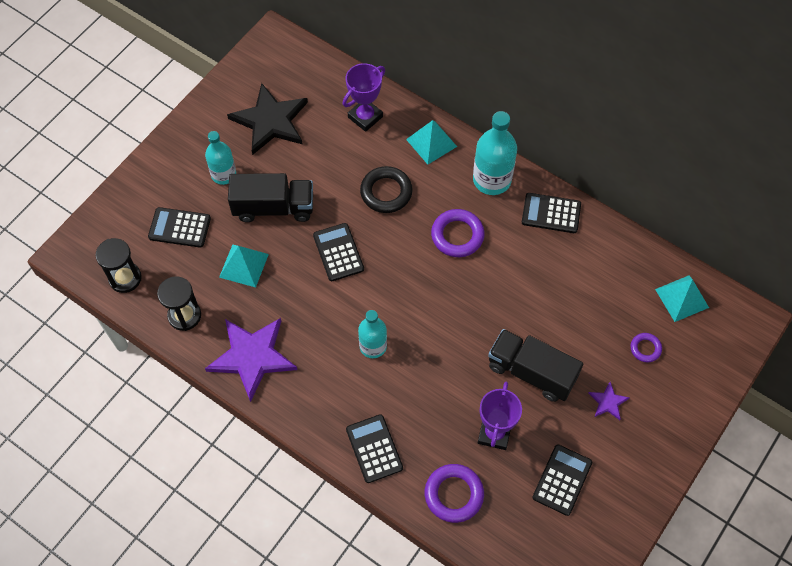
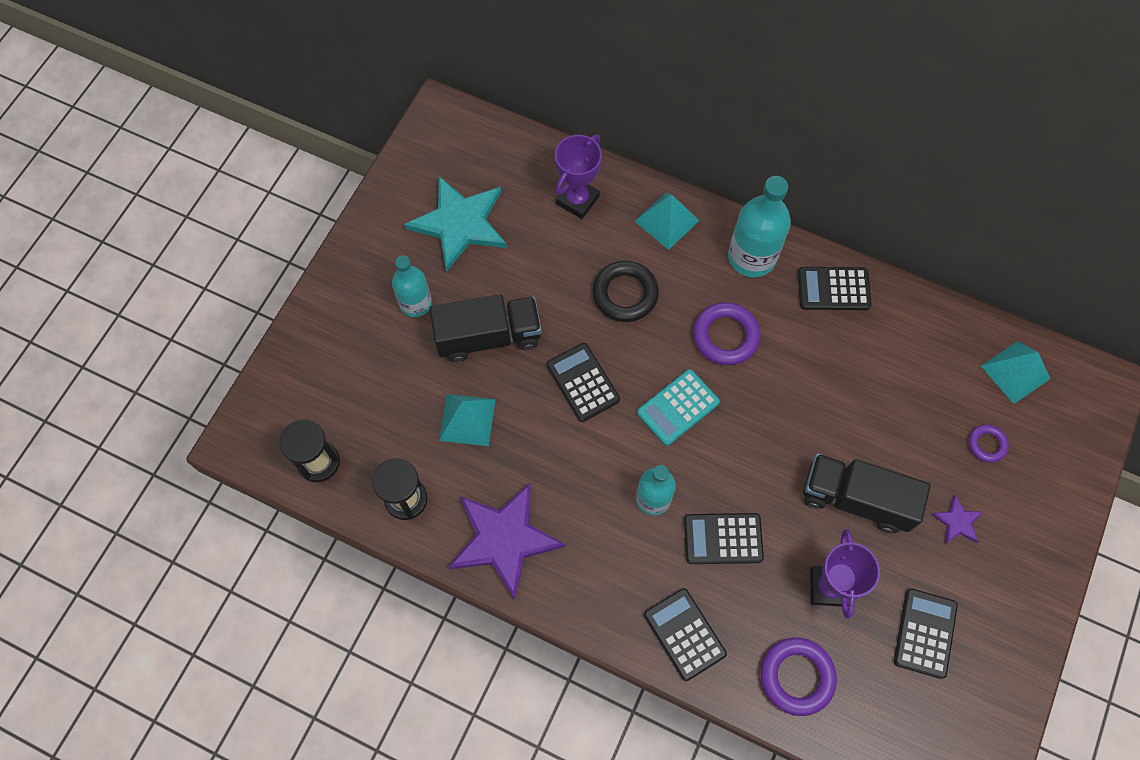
camera: 10 degrees left, 5 degrees up
(179, 228) = (374, 383): black calculator -> black calculator (723, 538)
(270, 121) = (459, 224): black star -> turquoise star
(407, 282) = (678, 407): none -> turquoise calculator

